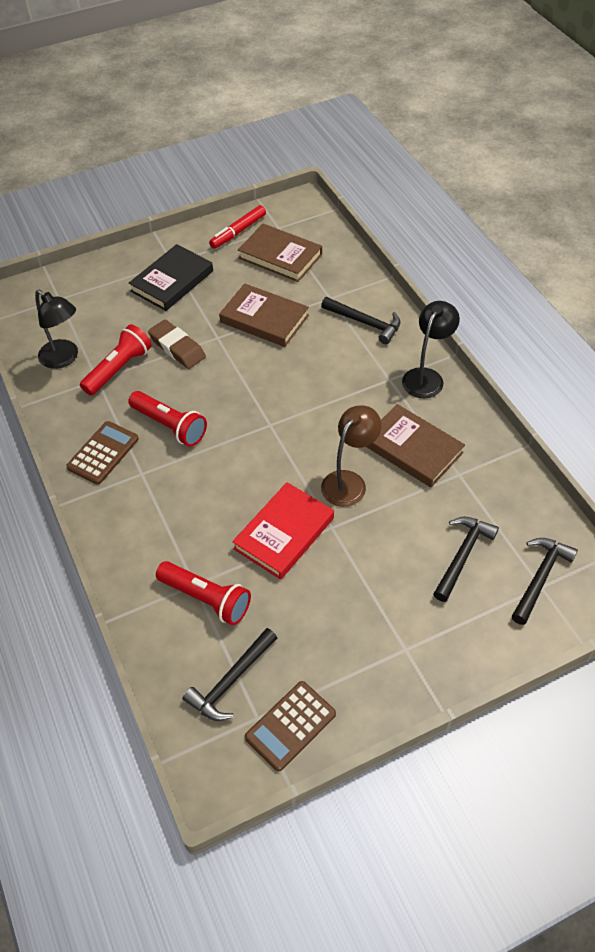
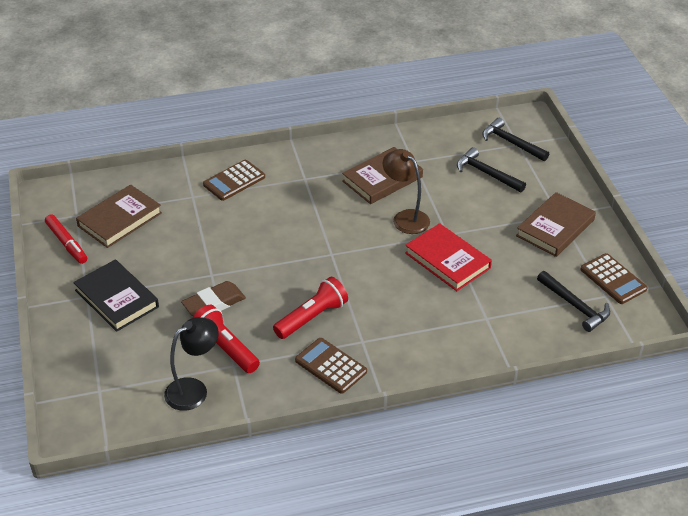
camera: 80 degrees left, 10 degrees down
(206, 599) = (501, 312): red flashlight -> none
(264, 319) = (201, 241): brown book -> brown book (555, 228)
(365, 323) = (234, 181): black hammer -> brown calculator
(426, 377) = (310, 158): black lamp -> none

